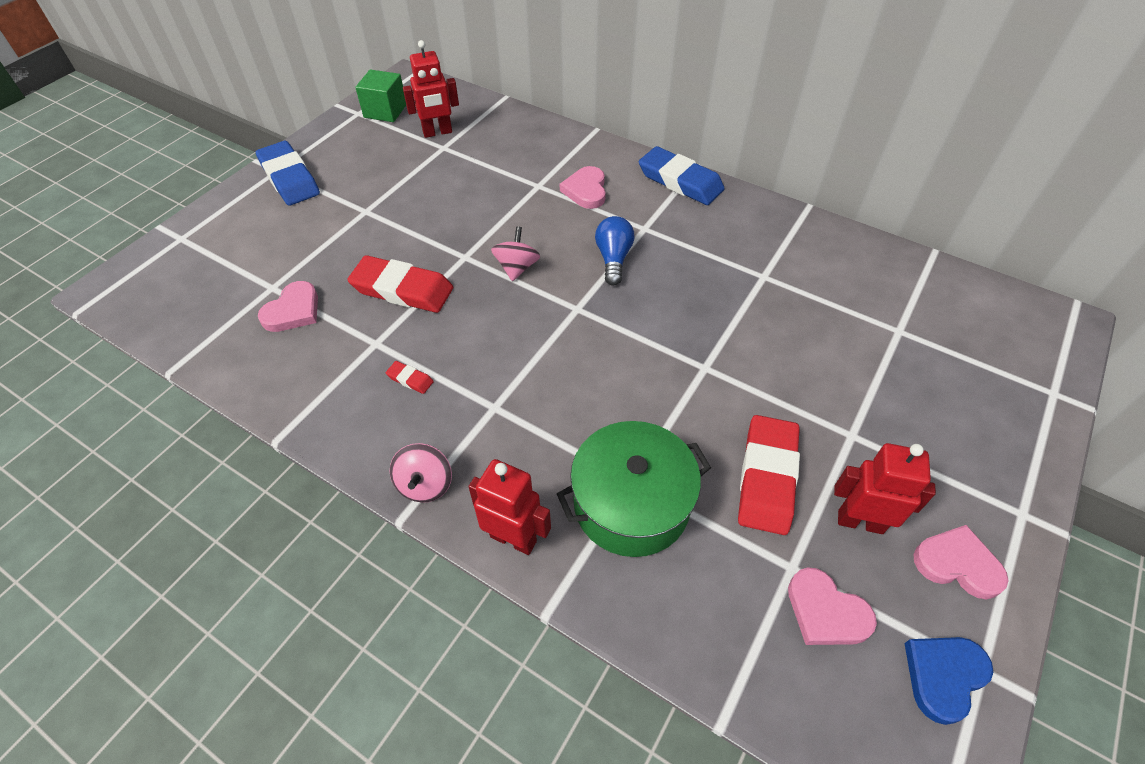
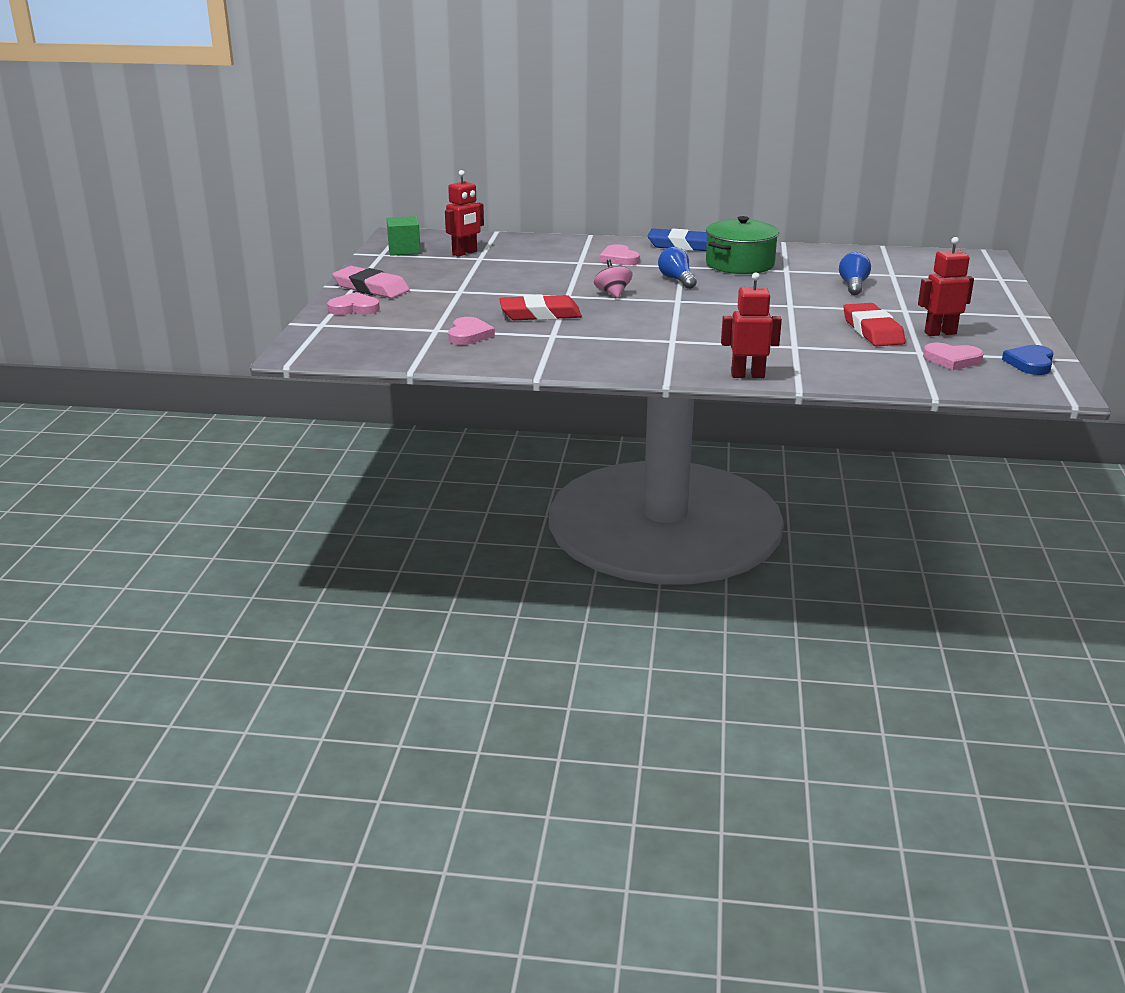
camera: 25 degrees left, 25 degrees down
(289, 178) = (371, 288): blue eraser -> pink eraser
(410, 379) = (599, 342): red eraser -> none
(425, 484) = (665, 371): pink spinning top -> none
(631, 503) = (804, 352): green pot -> green pot (739, 264)
(824, 343) = (853, 286): none -> blue light bulb
(957, 564) = (1004, 334): pink heart -> pink heart (354, 308)

